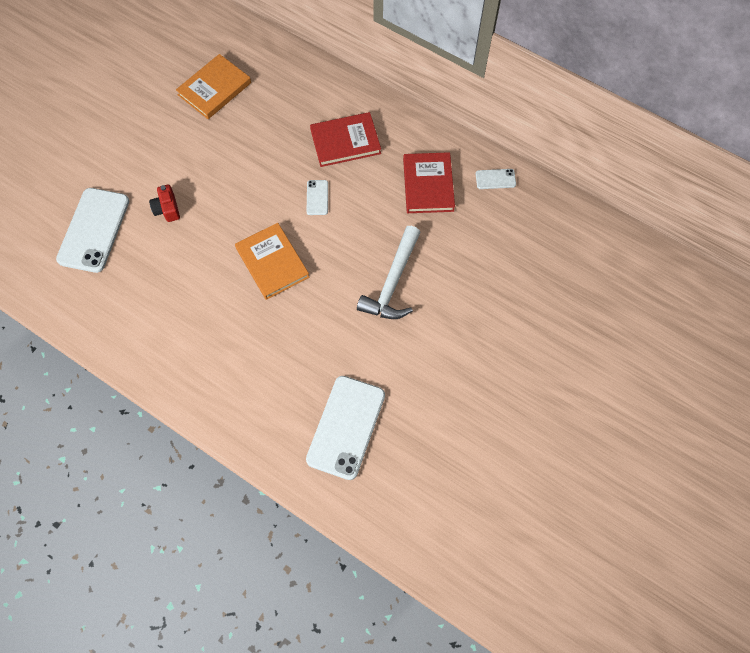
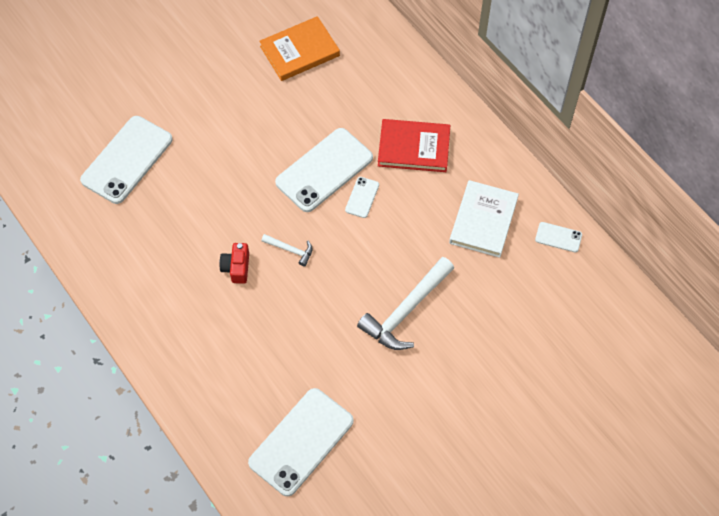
camera: 20 degrees right, 5 degrees down
(167, 209) = (206, 161): red camera -> red camera (236, 267)
(272, 263) = (290, 250): orange book -> white hammer
(275, 184) = (324, 170): none -> white phone
(428, 185) = (483, 220): red book -> white book

